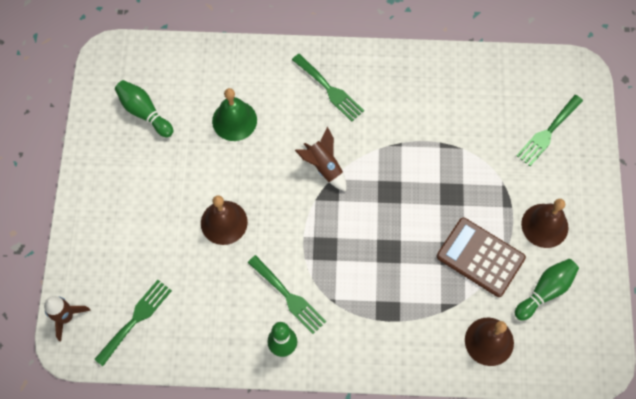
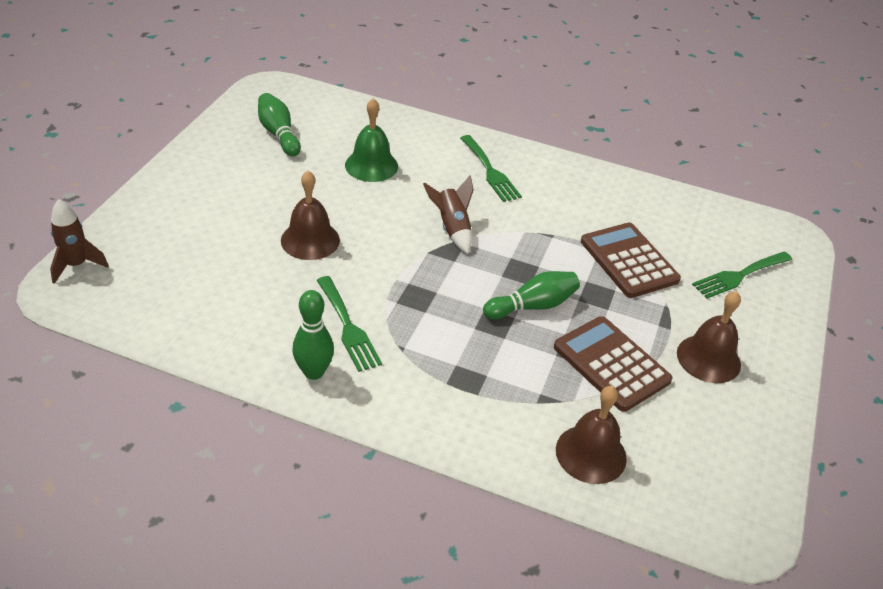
camera: 15 degrees right, 25 degrees down
(136, 319) = (154, 291): green fork -> none
(464, 149) = (629, 261): none -> brown calculator
(545, 291) = (688, 425): green bowling pin -> green bowling pin (532, 306)

